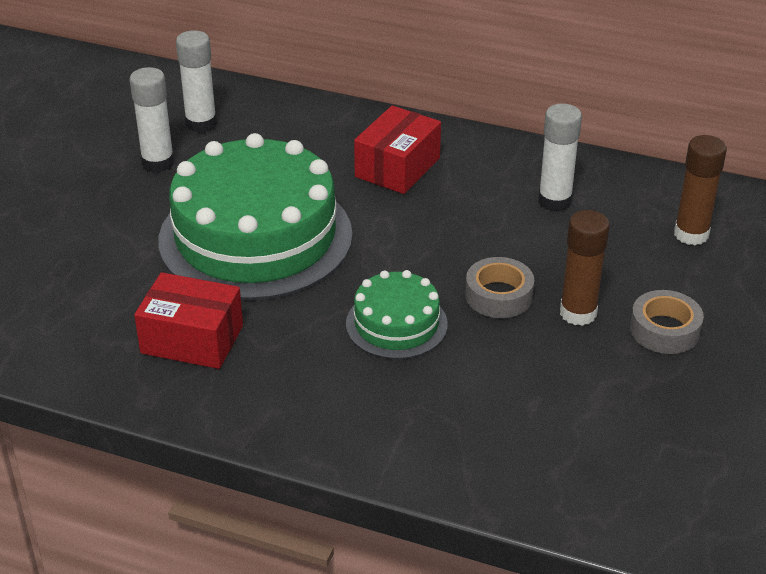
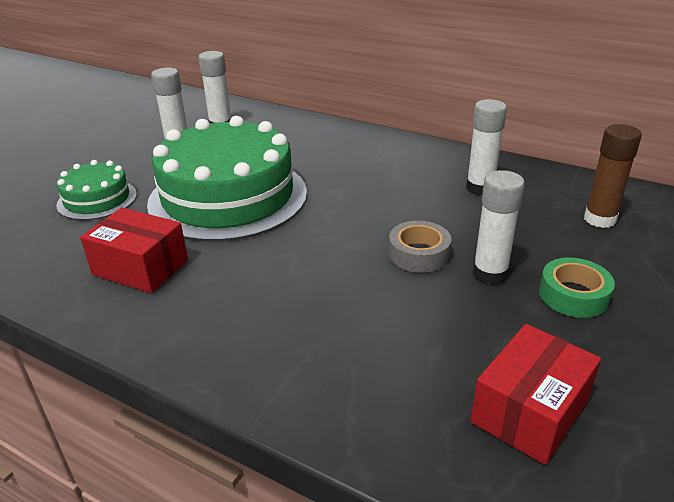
camera: 10 degrees right, 5 degrees down
(396, 324) = (321, 269): green cake -> green cake (97, 199)
(397, 167) = (356, 159): red box -> red box (530, 411)
(578, 313) = (490, 274): brown glue stick -> white glue stick
(664, 330) = (573, 295): grey tape -> green tape

